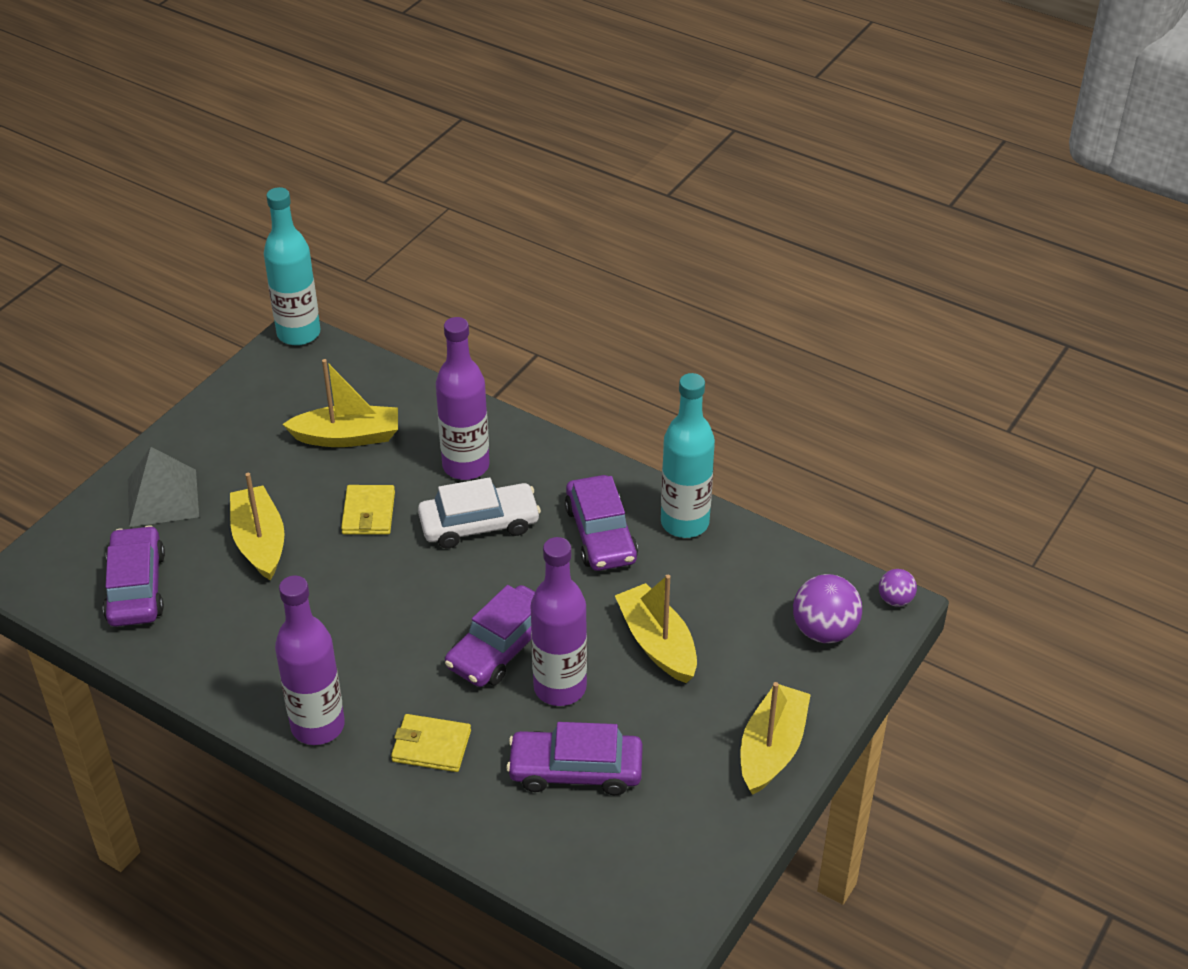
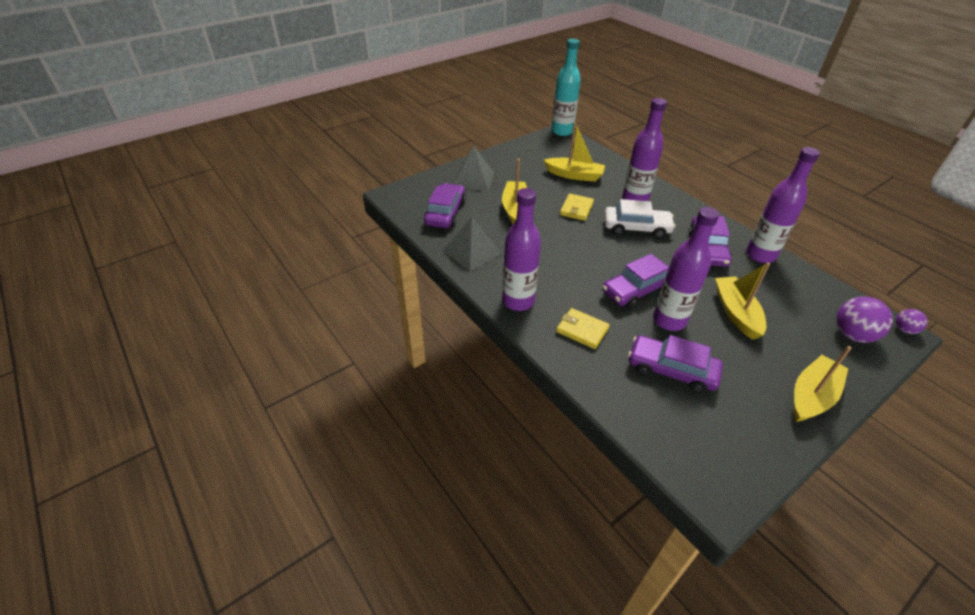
camera: 20 degrees right, 0 degrees up
(211, 655) = (471, 252): none -> grey pyramid
(684, 523) = (760, 255): turquoise bottle -> purple bottle

